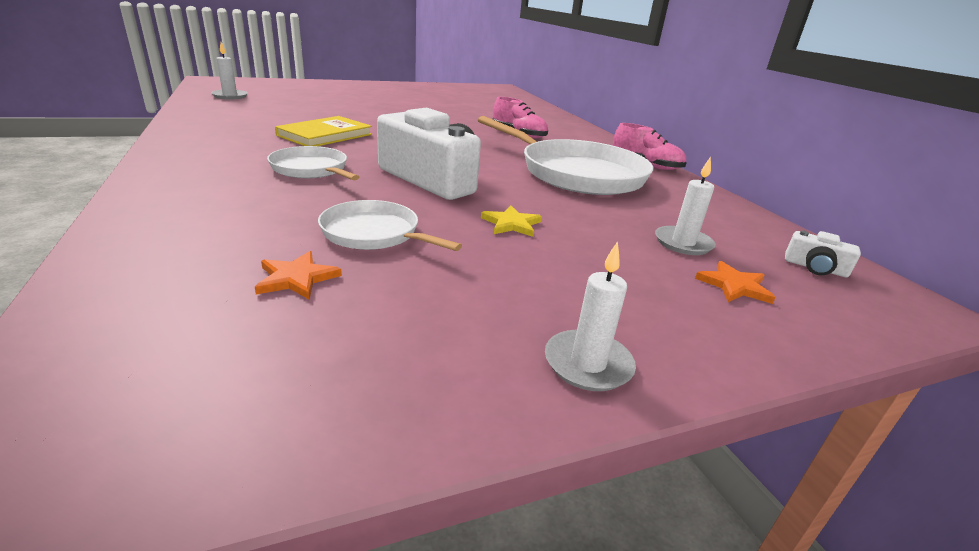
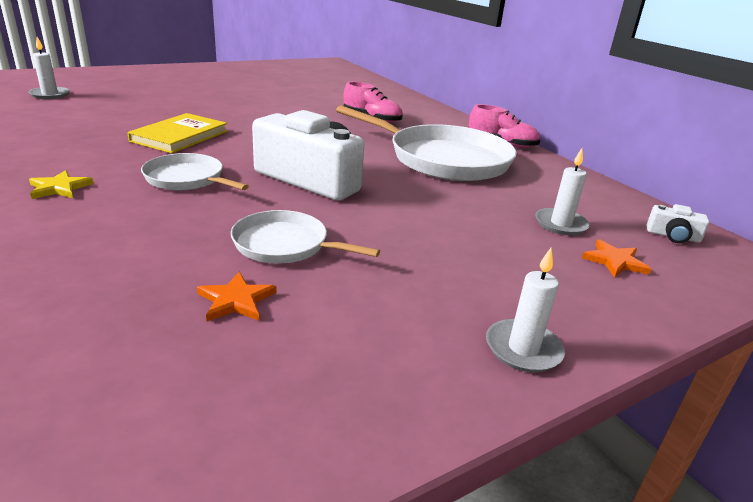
camera: 10 degrees left, 0 degrees up
(511, 224) = (406, 220): yellow star -> yellow star (59, 188)

